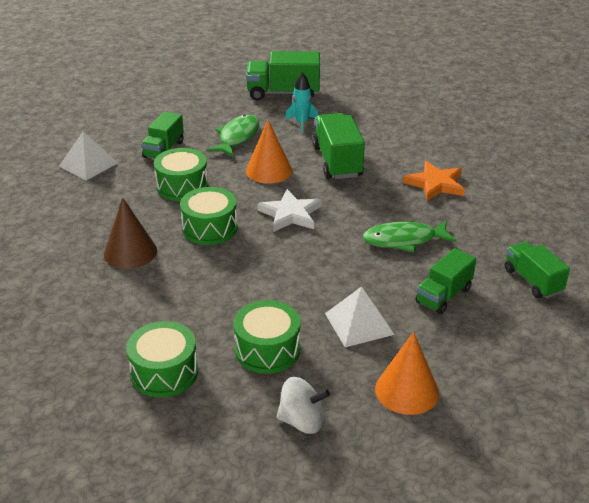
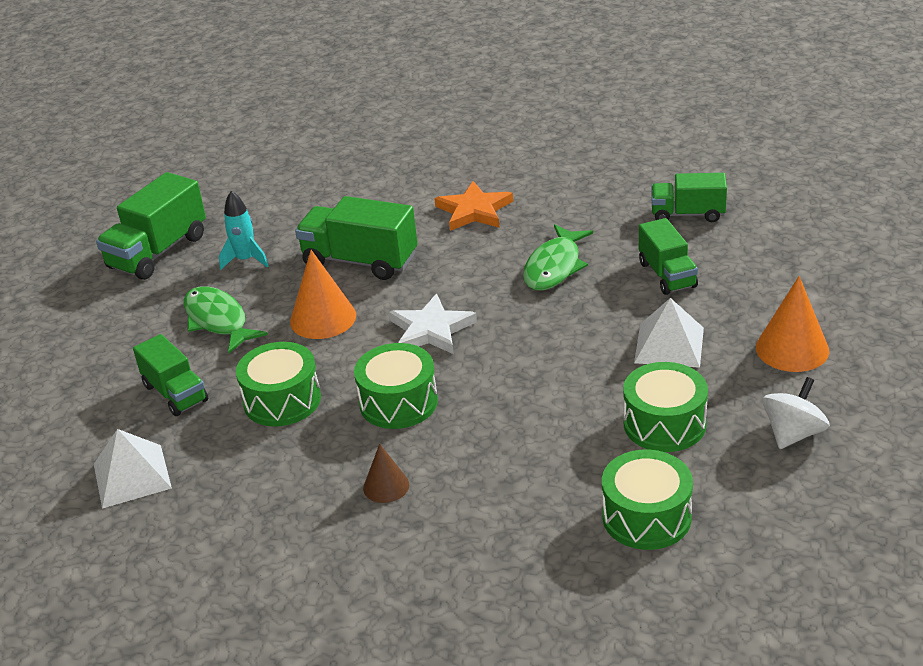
camera: 55 degrees left, 0 degrees up
(130, 252) = (386, 486): brown cone -> brown cone, size x0.59

